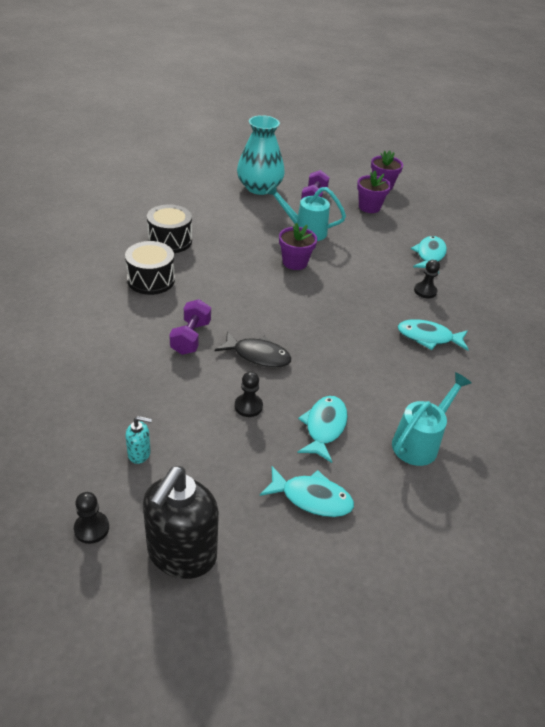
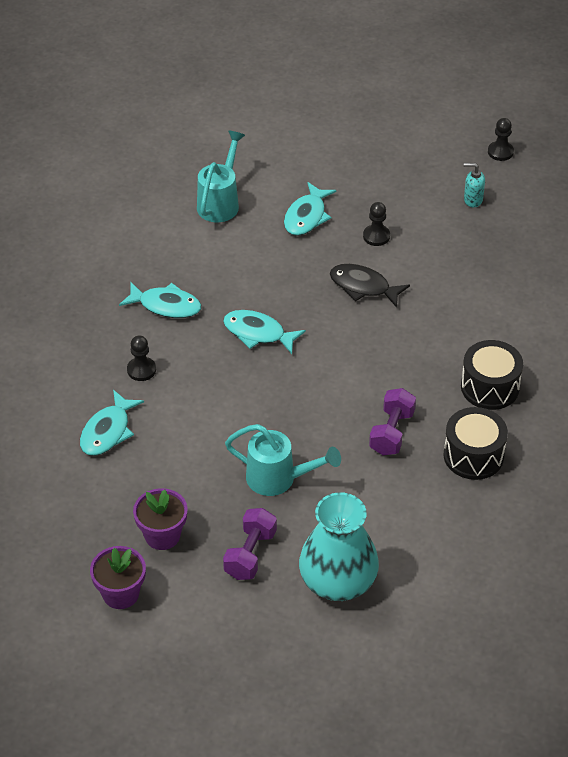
camera: 170 degrees left, 5 degrees up
(181, 554) = (431, 135): black soap dispenser -> none
(191, 337) = (435, 308): purple dumbbell -> purple dumbbell (392, 432)
(295, 262) = (303, 417): purple flower pot -> none
(311, 498) = (328, 165): turquoise fish -> turquoise fish (258, 333)
(420, 442) = (220, 202): turquoise watering can -> turquoise watering can turned 150 degrees clockwise

